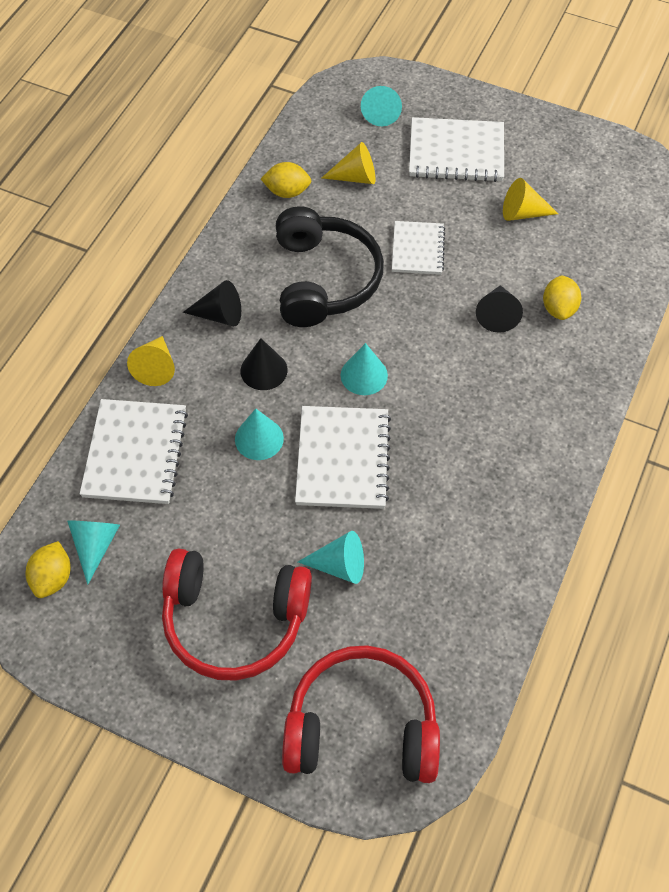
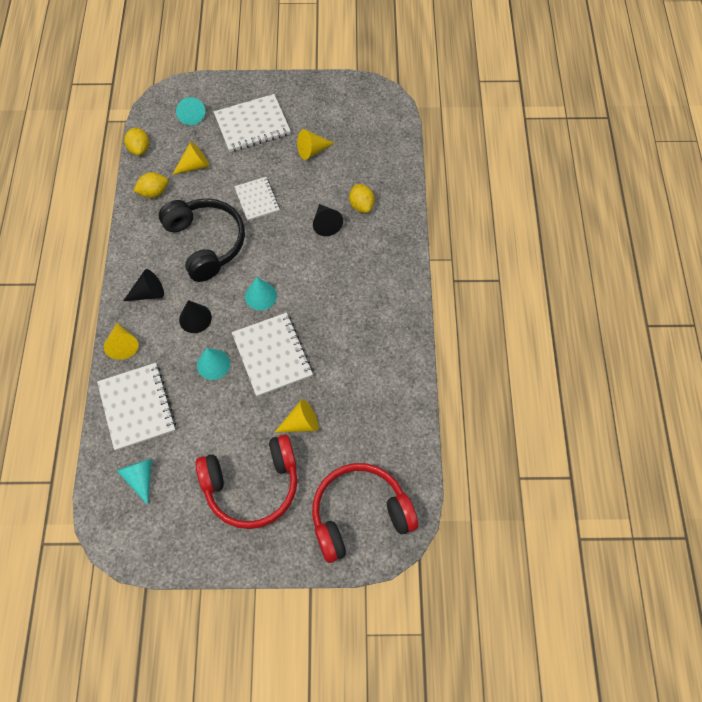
camera: 25 degrees left, 5 degrees up
(53, 578) = (122, 511): yellow lemon -> yellow lemon (139, 149)
(339, 565) = (301, 423): turquoise cone -> yellow cone

